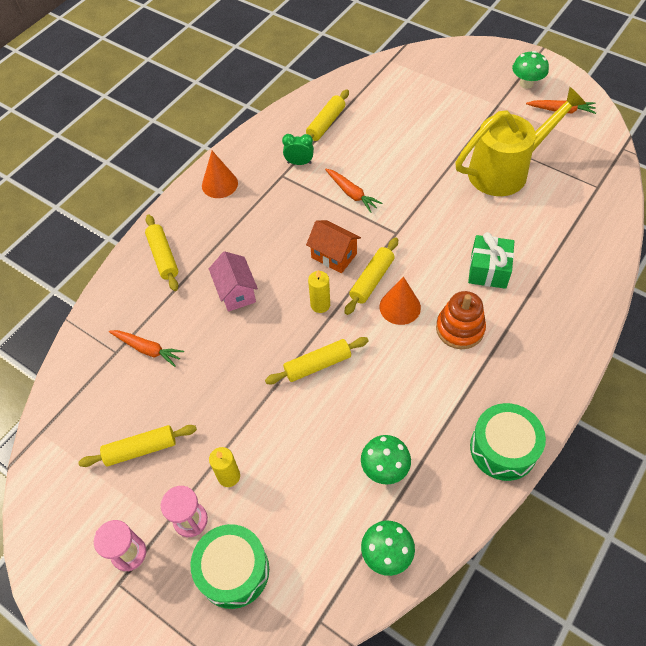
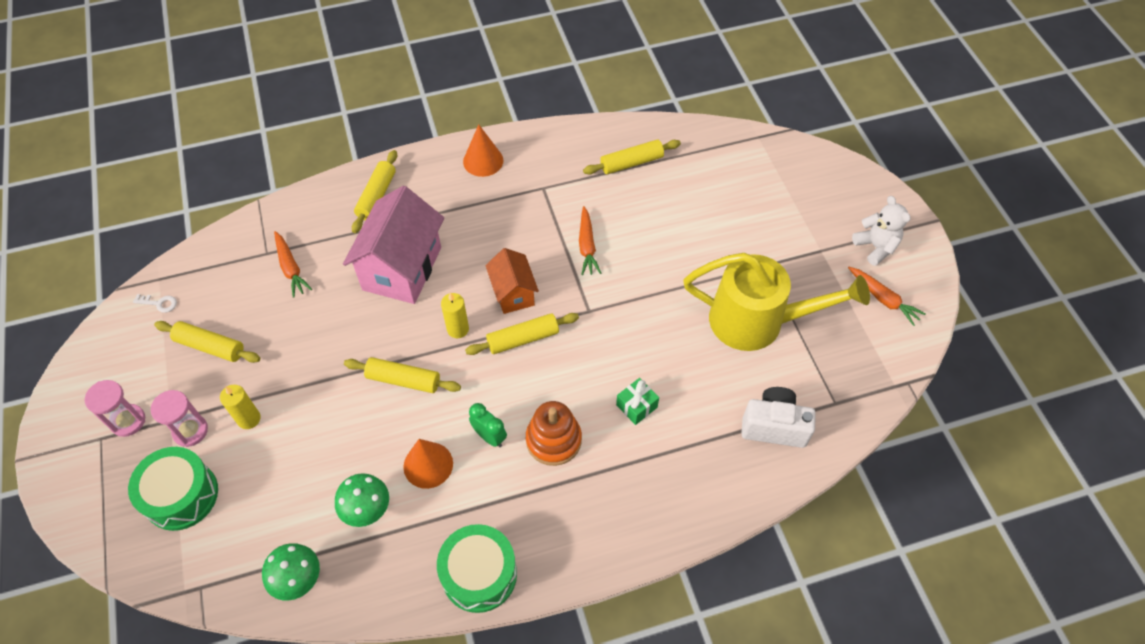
camera: 35 degrees right, 0 degrees up
(61, 449) = (159, 303): none -> white key
(236, 292) = (402, 268): pink house -> pink house, size x1.78
(299, 163) = (570, 185): green clock -> green clock (489, 436)
(400, 307) = (522, 381): orange cone -> orange cone (428, 465)
(488, 270) = (636, 406): green gift -> green gift, size x0.65
(526, 83) = (875, 247): green mushroom -> white teddy bear
(579, 224) = (774, 426): none -> white camera

